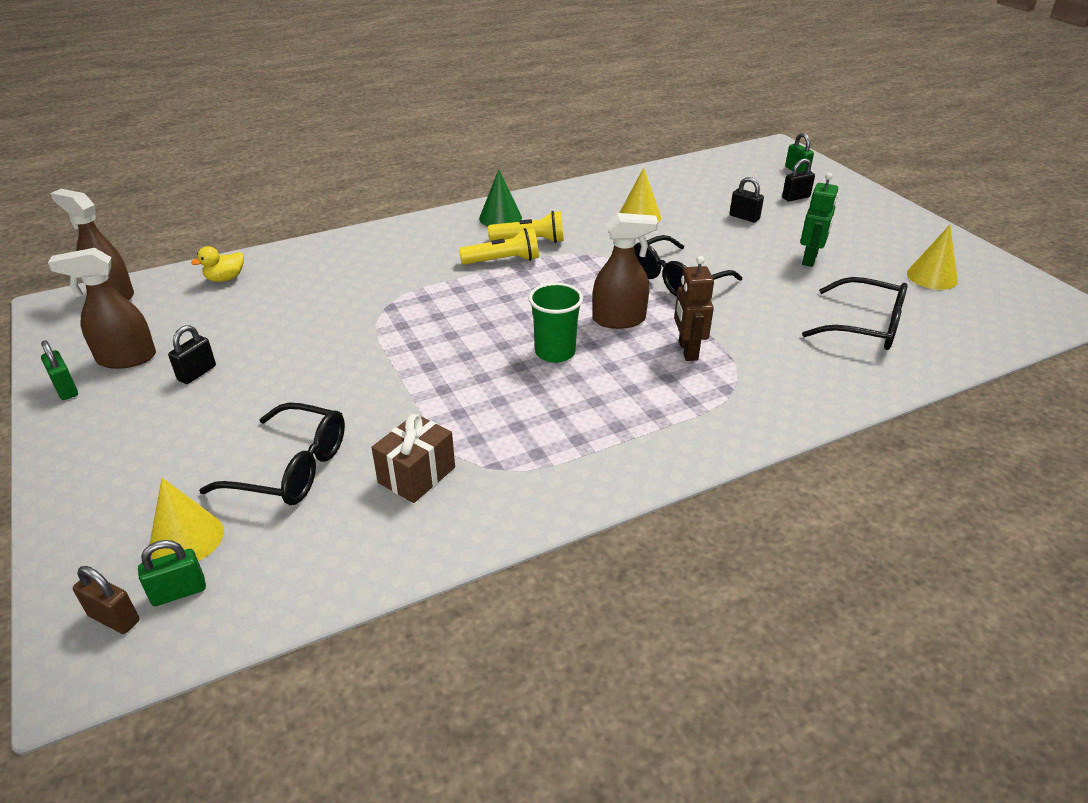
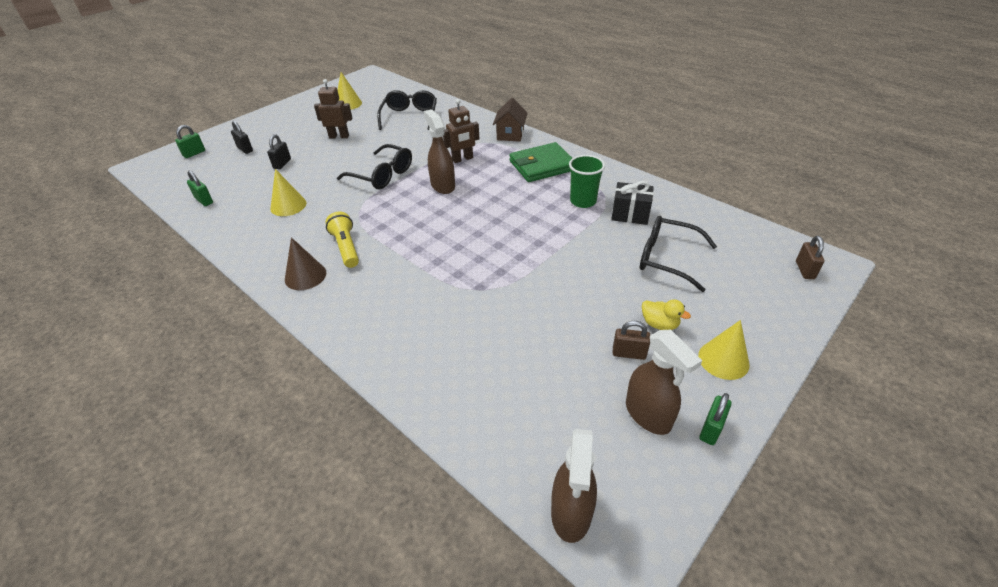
camera: 110 degrees left, 5 degrees up
(179, 592) = (770, 257): green padlock -> green padlock (204, 200)
(186, 538) = (745, 272): yellow cone -> yellow cone (723, 360)
(197, 373) = (629, 353): black padlock -> brown padlock
(225, 278) = (491, 423): yellow duck -> yellow duck (659, 324)
(292, 468) = (666, 258): black glasses -> black glasses turned 60 degrees counterclockwise
(416, 475) = (630, 214): brown gift -> black gift
(500, 218) = (305, 276): green cone -> brown cone
(503, 261) = (384, 252): yellow flashlight -> none
(555, 352) = (492, 199): green cup -> green cup (583, 201)
(622, 426) = (542, 166): none -> green wallet
(755, 420) = (510, 134): none -> brown house
(810, 259) = (339, 136): green robot -> brown robot

